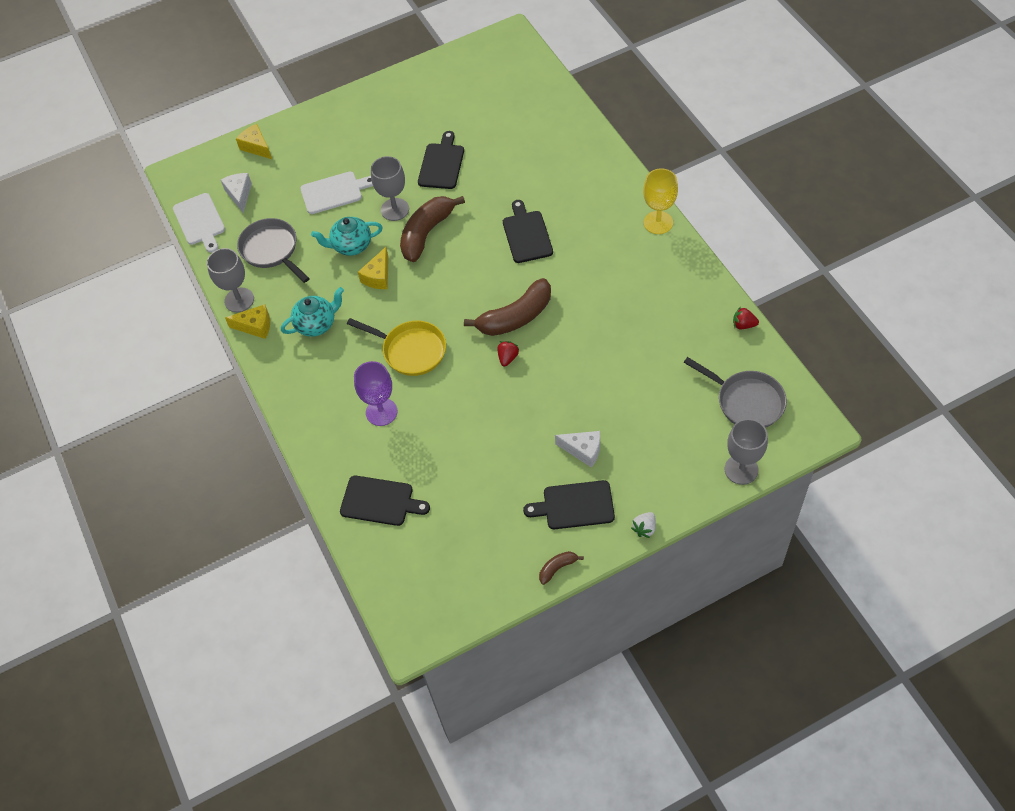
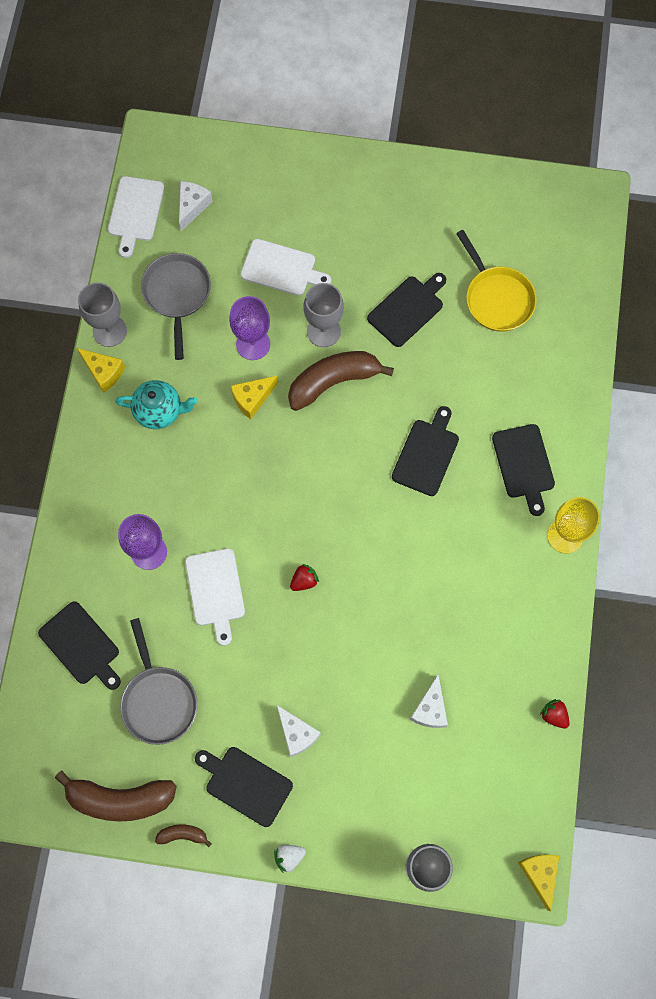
camera: 30 degrees right, 15 degrees up
(256, 147) = (247, 159): yellow cheese -> yellow cheese (539, 874)
(351, 246) = (253, 344): turquoise teapot -> purple goblet
(411, 350) = (222, 505): yellow pan -> yellow pan (497, 298)
(450, 404) = (215, 591): none -> white cutting board
(516, 317) = (345, 541): brown banana -> brown banana (120, 799)
(596, 201) = (523, 465): none -> black cutting board
(660, 375) = (430, 709): none -> white cheese
(746, 401) = (488, 800): grey pan -> grey pan (158, 700)

